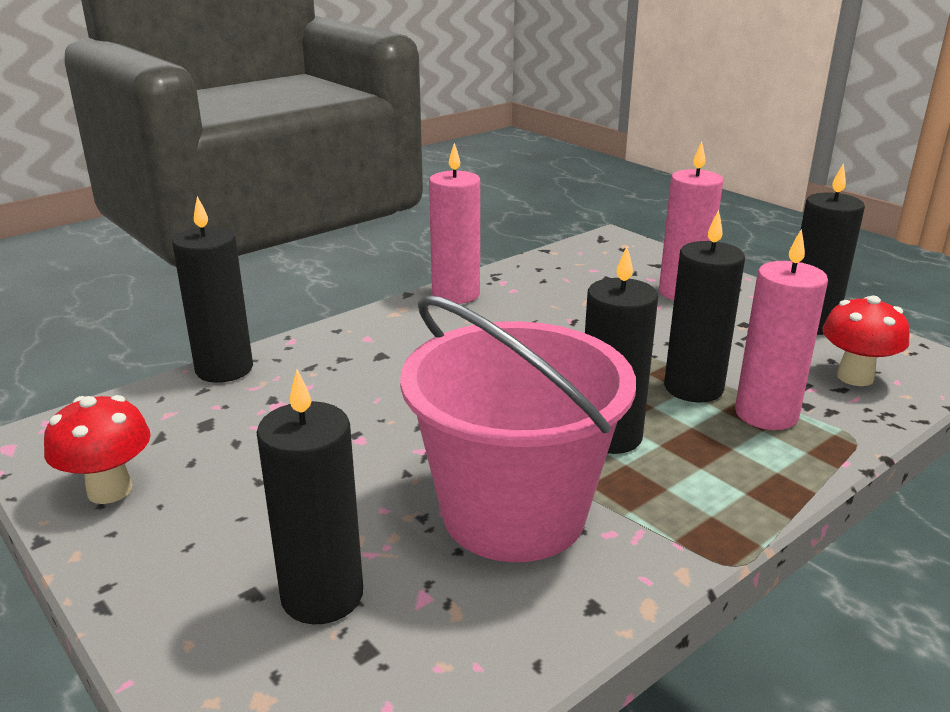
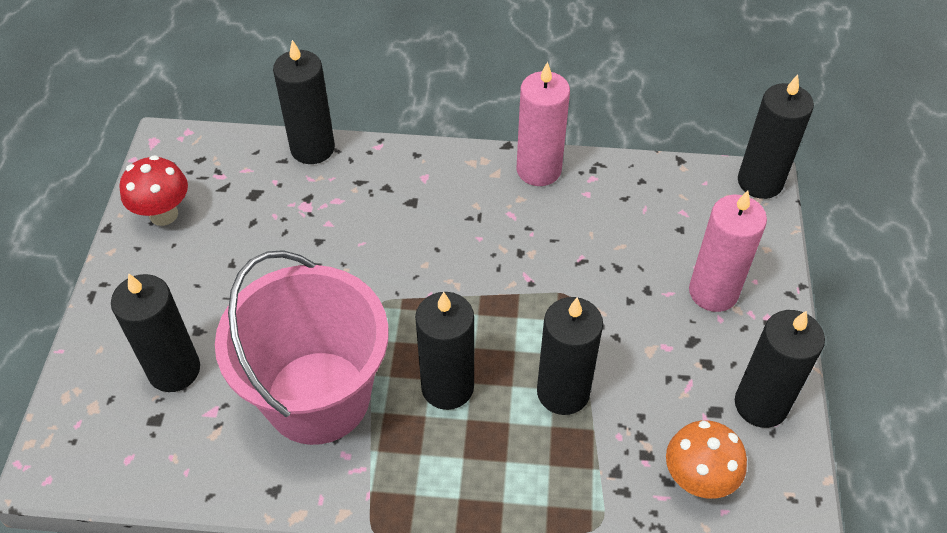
camera: 45 degrees right, 25 degrees up
(612, 238) = (760, 182): none -> black candle
(766, 414) = (573, 455): pink candle -> none
(855, 377) = (697, 480): red mushroom -> orange mushroom

